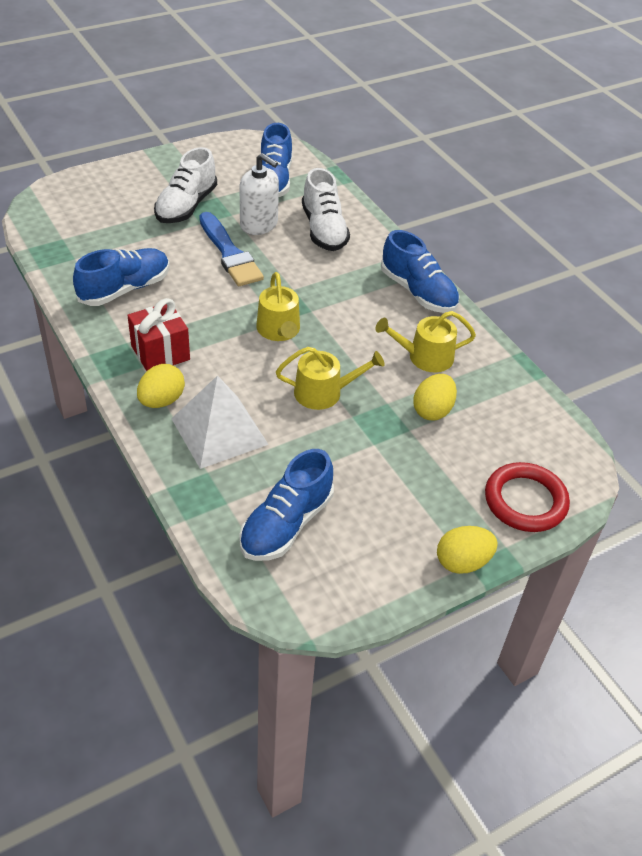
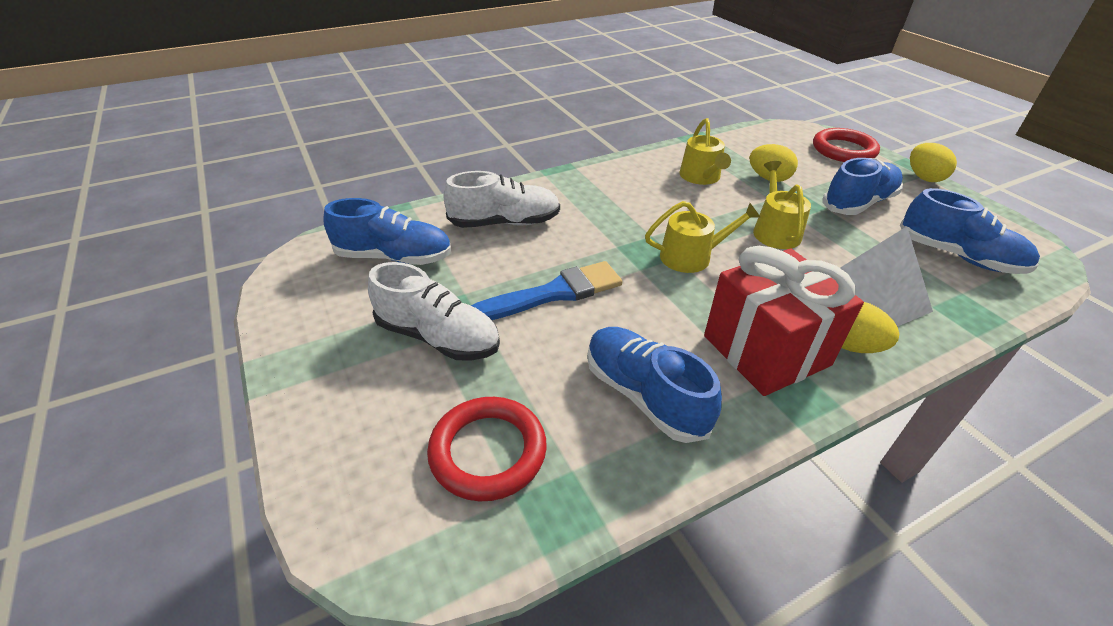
camera: 85 degrees left, 5 degrees down
(92, 229) = (488, 451): none -> red ring
(160, 353) = (766, 350): red gift -> red gift, size x1.52
(259, 224) = (490, 269): white soap dispenser -> none
(418, 292) = (609, 175): blue shoe -> blue shoe (858, 203)

